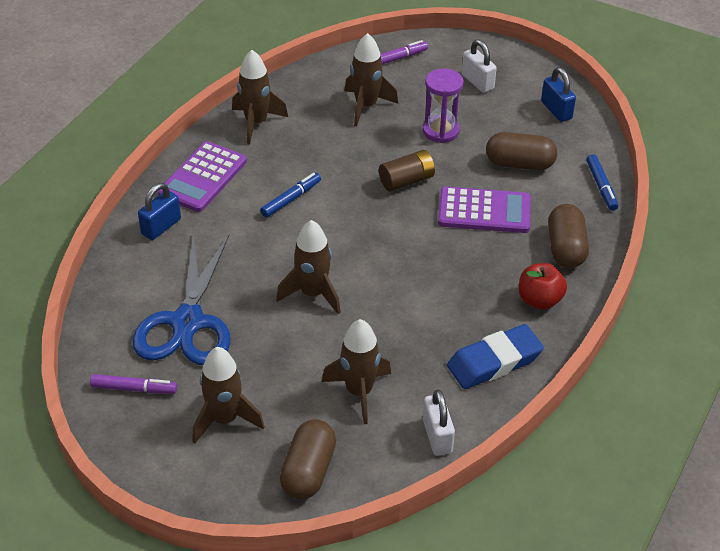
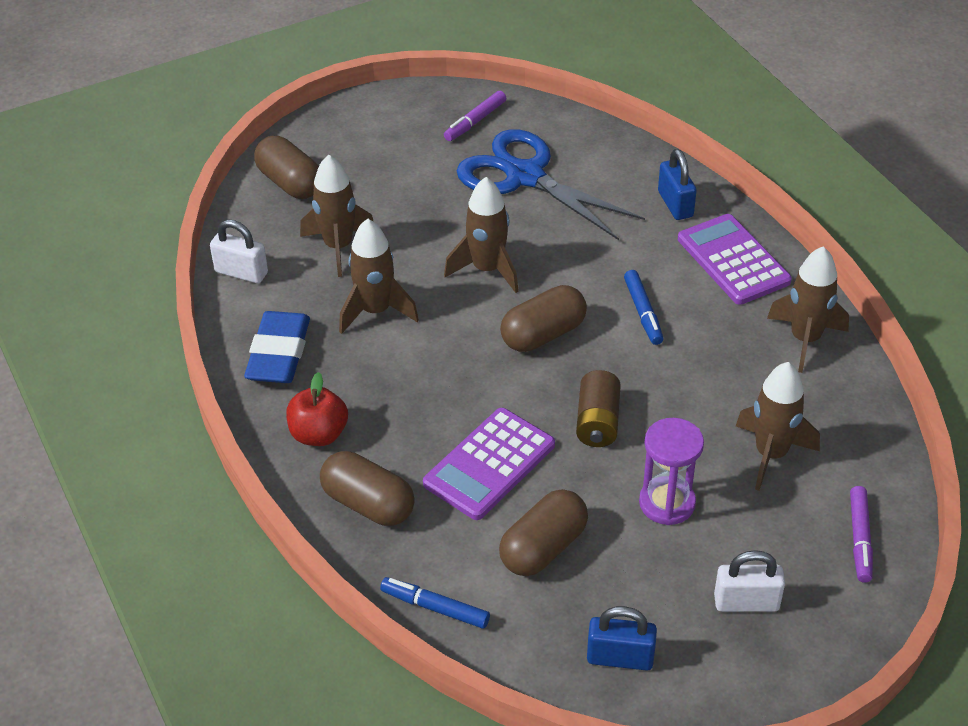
camera: 125 degrees right, 0 degrees up
(225, 419) = (391, 158): brown rocket -> brown rocket (375, 311)
(353, 236) = (543, 334): none -> brown capsule

